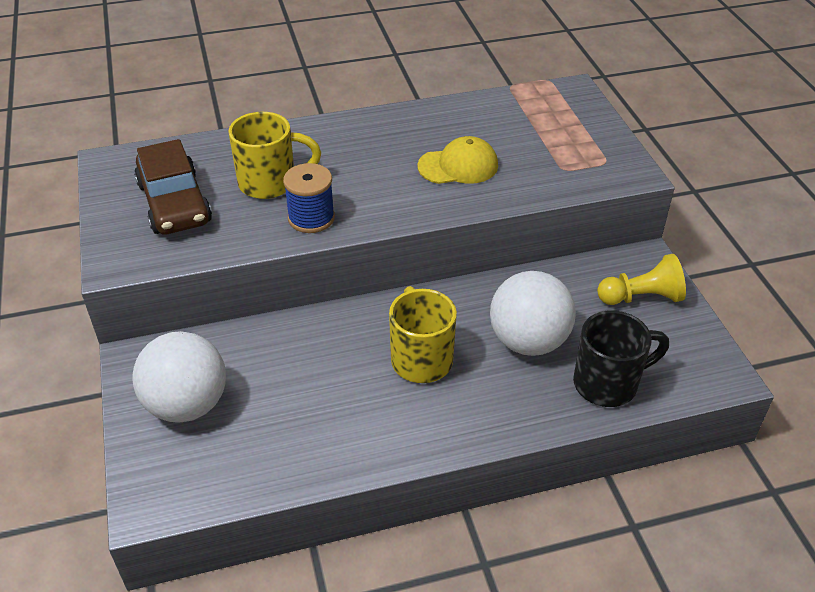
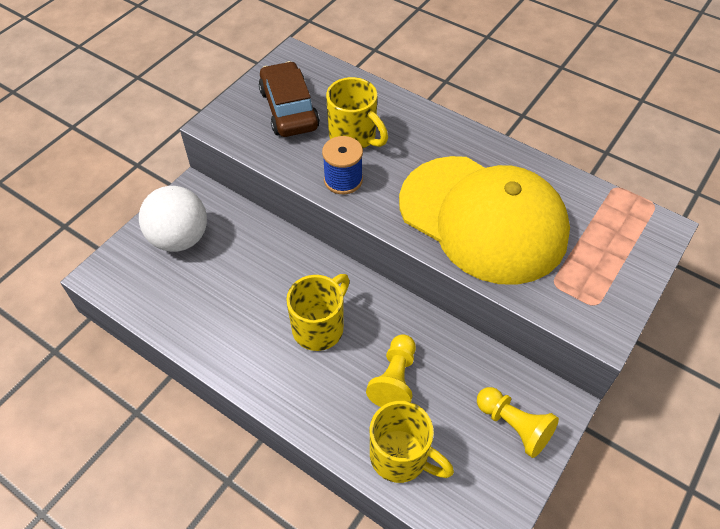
camera: 50 degrees right, 10 degrees up
(174, 203) = (289, 109): brown car -> brown car turned 135 degrees clockwise
(458, 166) = (483, 219): yellow cap -> yellow cap, size x2.36
(528, 341) = (395, 379): white ball -> yellow pawn
(608, 383) = (401, 457): black mug -> yellow mug

